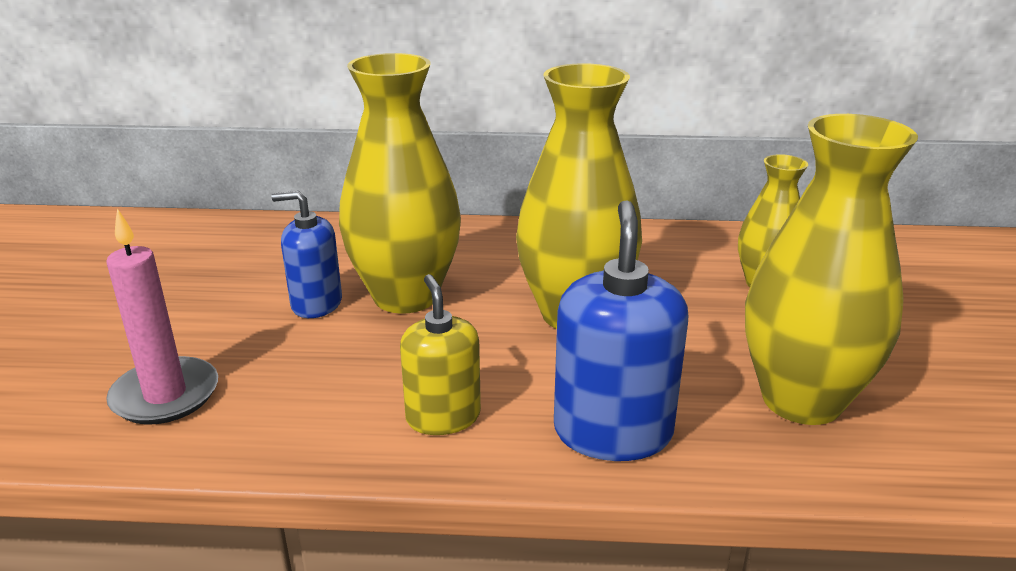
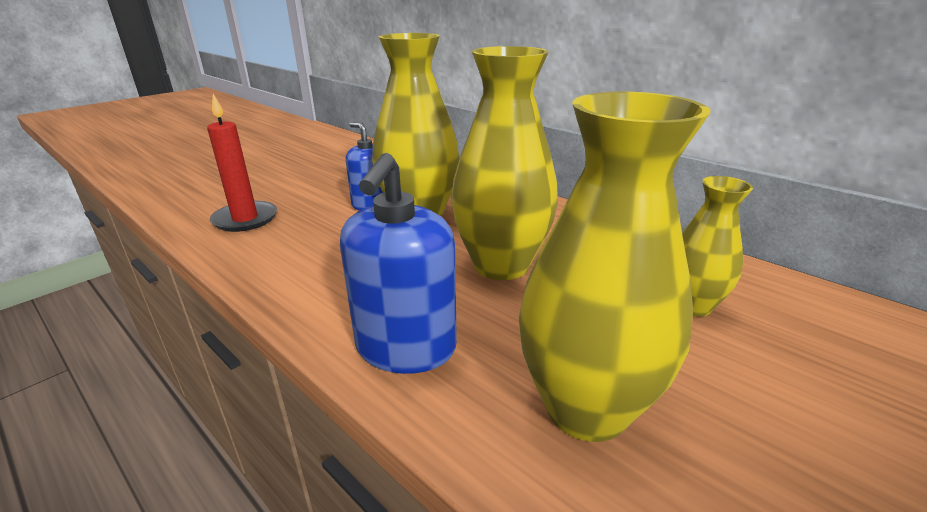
camera: 40 degrees right, 0 degrees up
(165, 395) = (245, 219): pink candle -> red candle
(443, 417) = (331, 287): yellow soap dispenser -> none
(612, 432) = (406, 348): blue soap dispenser -> blue soap dispenser turned 150 degrees clockwise

